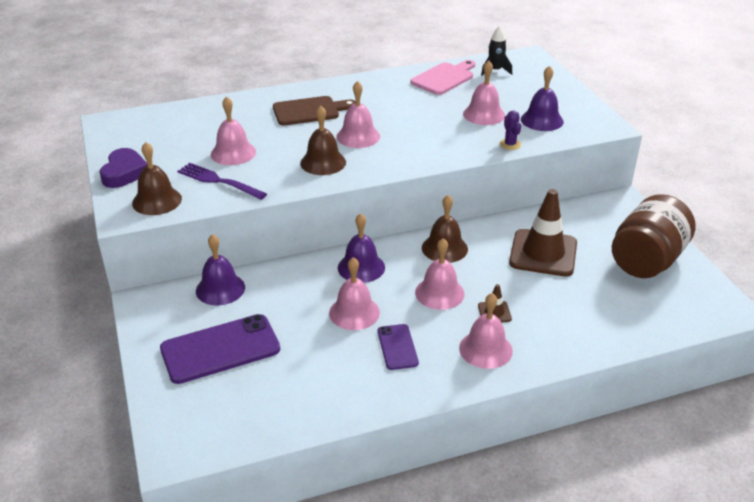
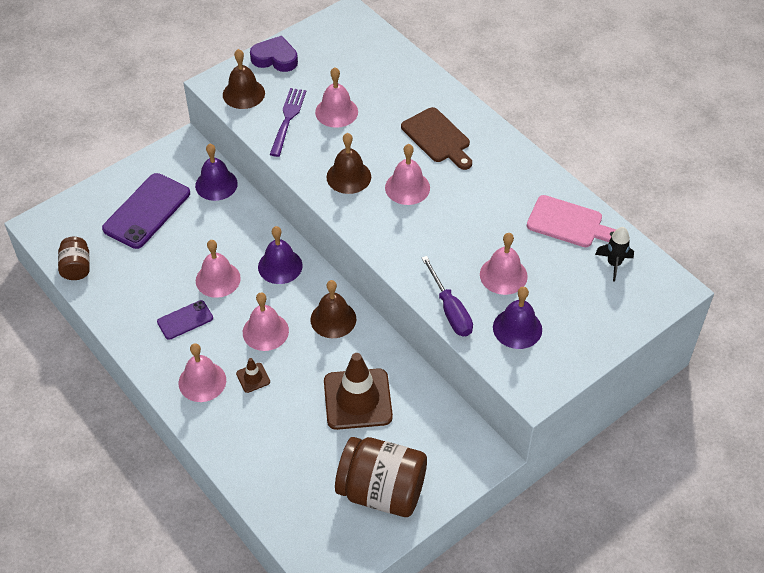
camera: 70 degrees right, 15 degrees up
(124, 173) = (275, 58): purple heart -> purple heart turned 150 degrees counterclockwise
(220, 349) = (147, 211): purple phone -> purple phone turned 75 degrees clockwise
(268, 426) = (76, 267): none -> brown jar
(510, 144) = (450, 310): purple cactus -> purple screwdriver

